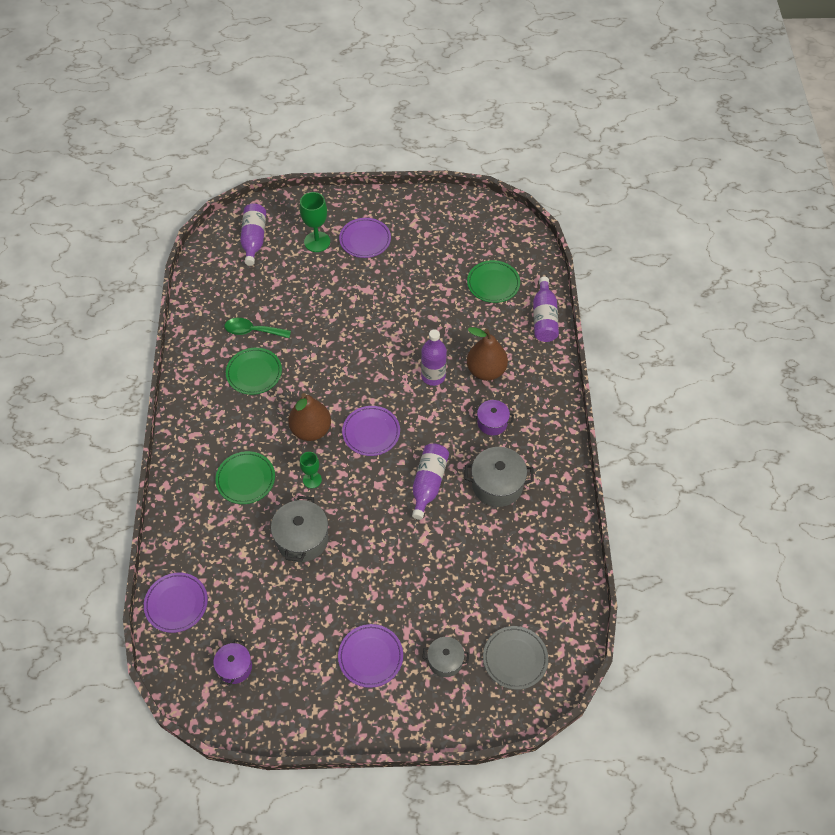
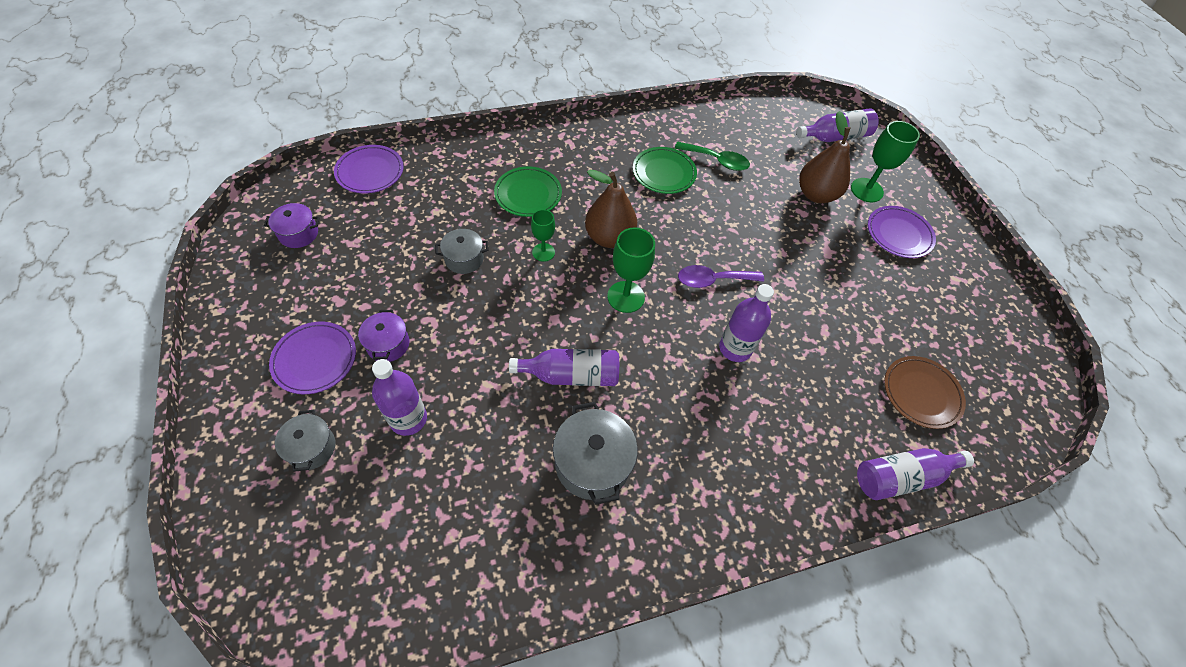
camera: 70 degrees right, 0 degrees up
(252, 331) = (716, 161): green spoon -> green spoon turned 120 degrees clockwise
(302, 539) = (464, 259): grey pot -> grey pot, size x0.62
(371, 432) = (626, 297): purple plate -> green goblet
(372, 371) = (712, 280): none -> purple spoon
(437, 594) = (408, 419): none -> purple bottle
(486, 371) = (772, 412): brown pear -> brown pear (816, 194)
(492, 423) = (691, 437): purple pot -> purple pot (388, 344)
(493, 283) = (921, 394): green plate -> brown plate
(515, 659) = (317, 542): grey plate -> none

